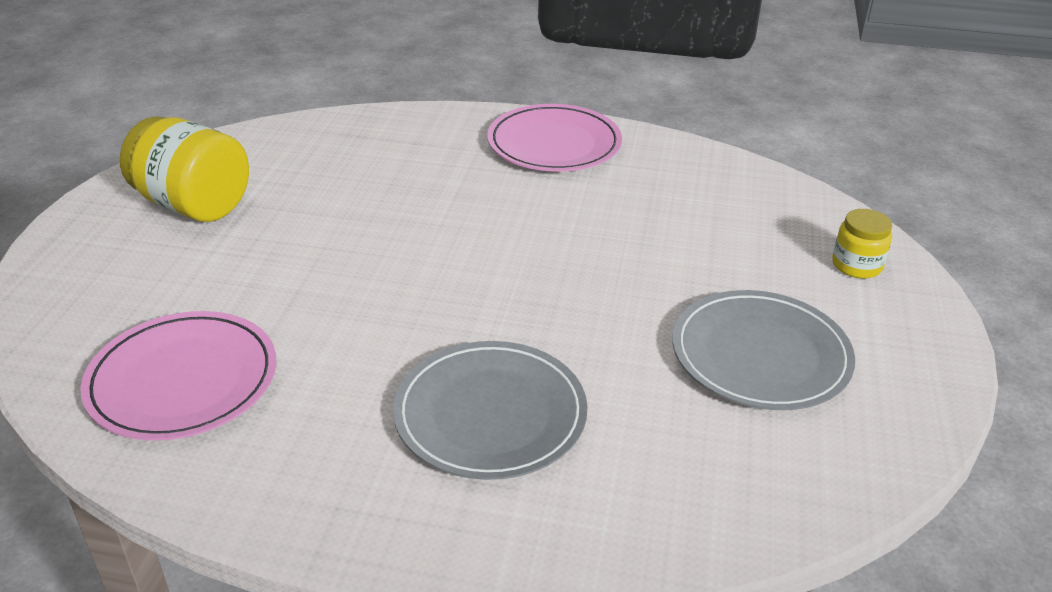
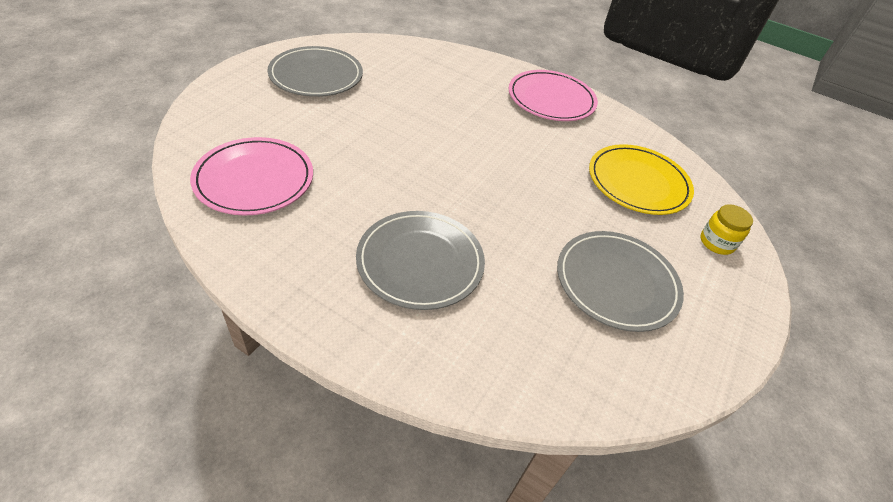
camera: 15 degrees right, 10 degrees up
(193, 205) = (316, 75): yellow jar -> grey plate
(723, 220) = (638, 183): none -> yellow plate

